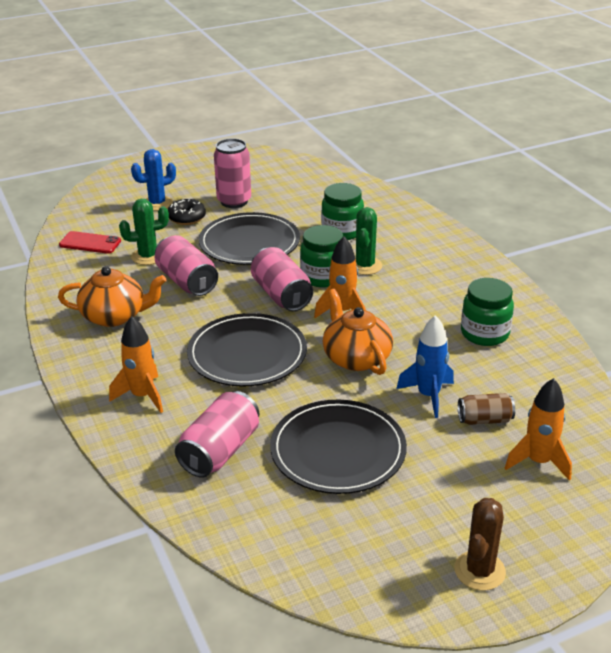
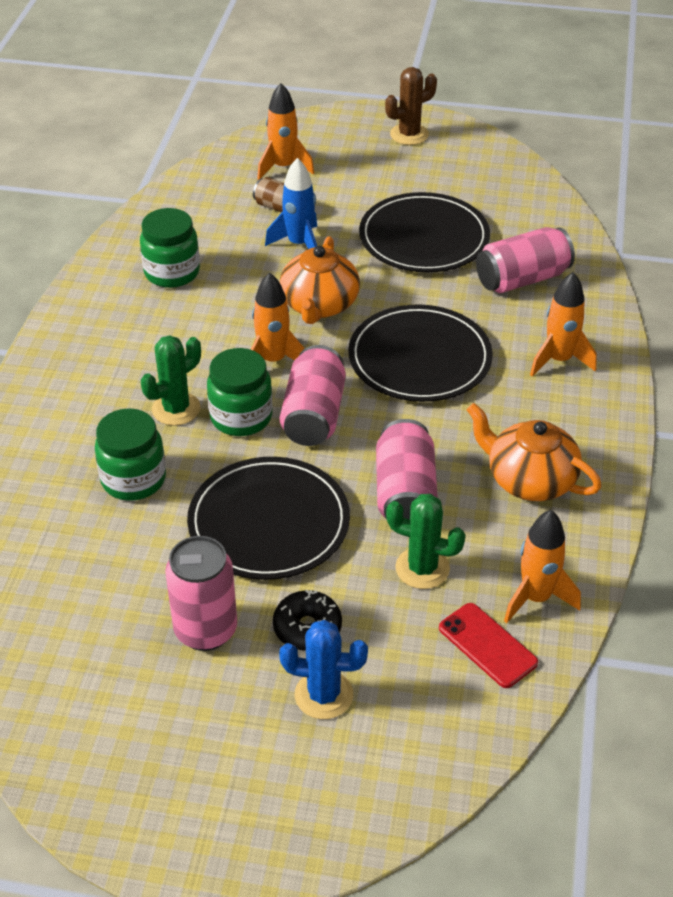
camera: 145 degrees left, 10 degrees up
(75, 268) = (536, 598): none -> orange rocket

